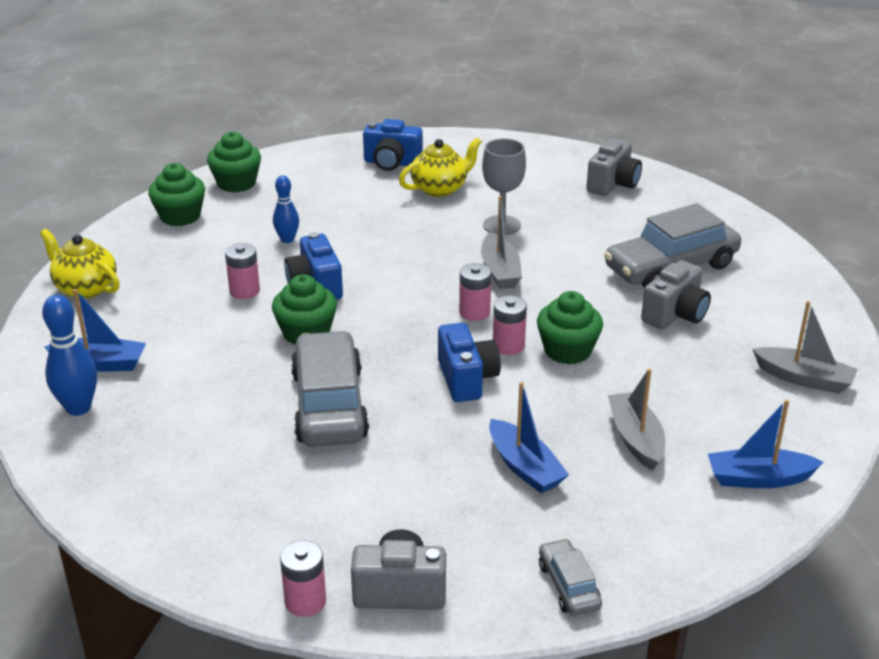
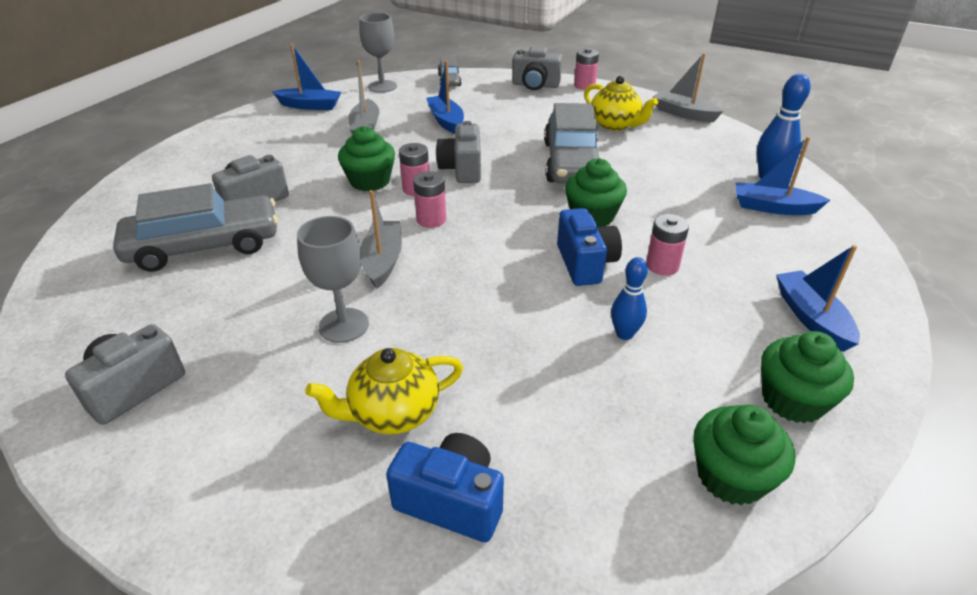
camera: 170 degrees left, 5 degrees up
(85, 288) = (846, 288): yellow teapot -> yellow teapot (615, 125)
(133, 263) = (811, 318): none -> blue boat
(466, 379) = (462, 169): blue camera -> grey camera
(681, 549) = (382, 86): none -> grey goblet
(804, 379) = (213, 147): grey boat -> grey boat (683, 114)

